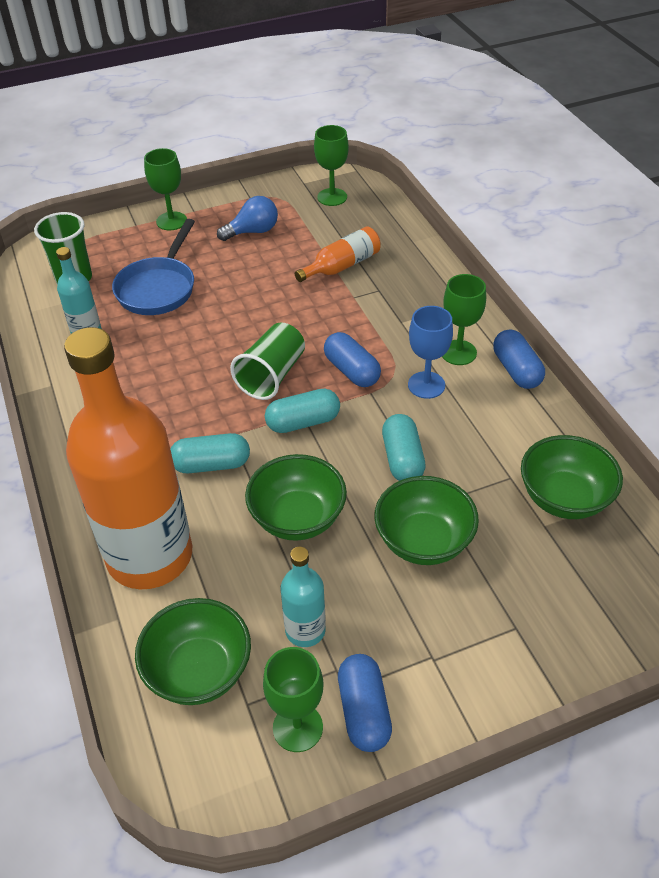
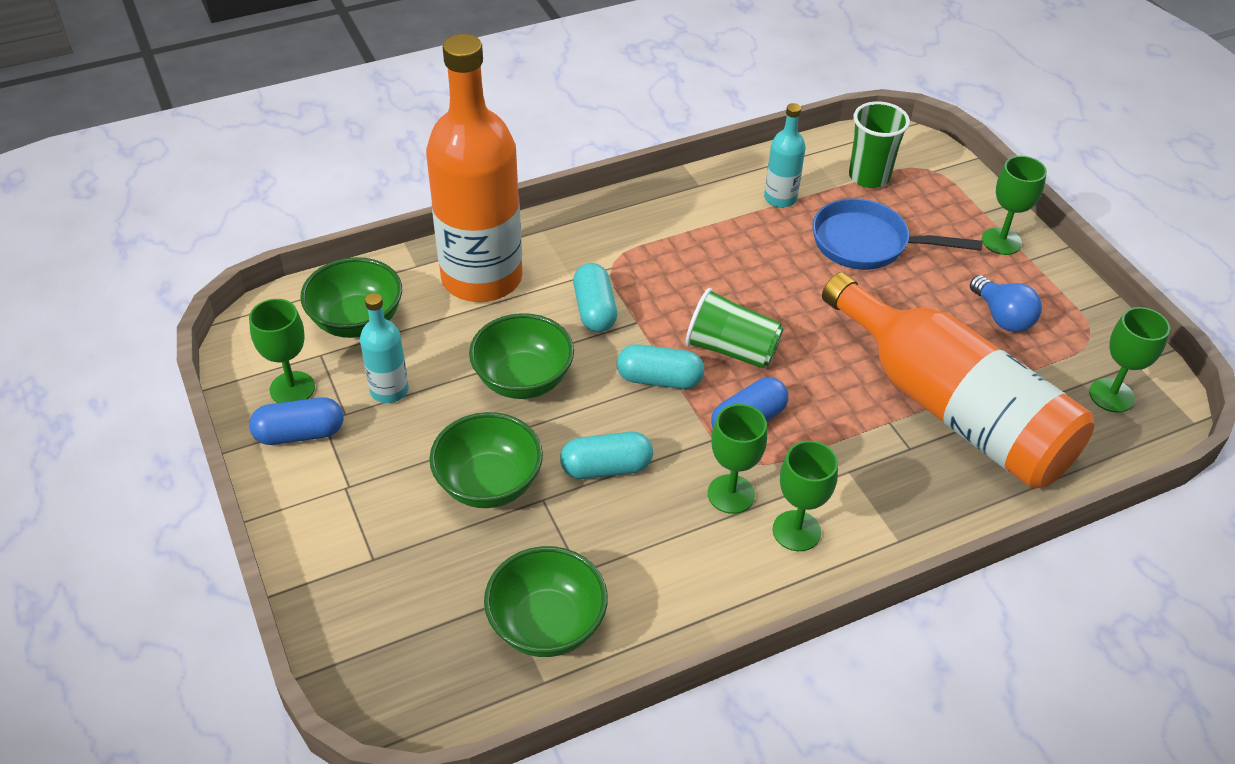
camera: 85 degrees right, 0 degrees up
(303, 422) = (659, 379): turquoise capsule -> turquoise capsule turned 60 degrees counterclockwise
(342, 266) = (952, 409): orange bottle -> orange bottle, size x2.29
(426, 385) = (731, 494): blue goblet -> green goblet
(516, 370) = (770, 594): blue capsule -> none

